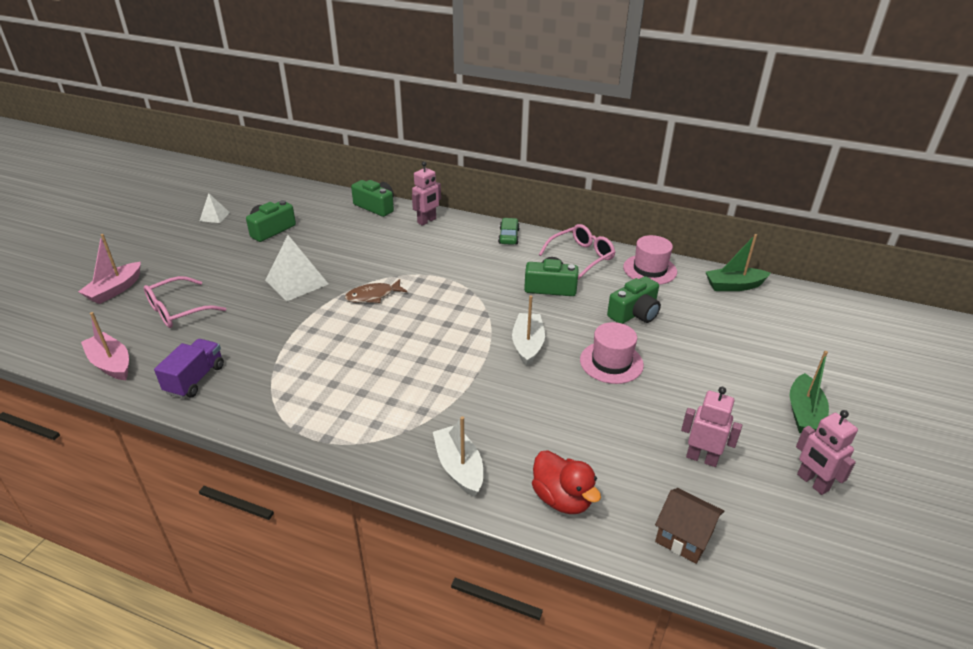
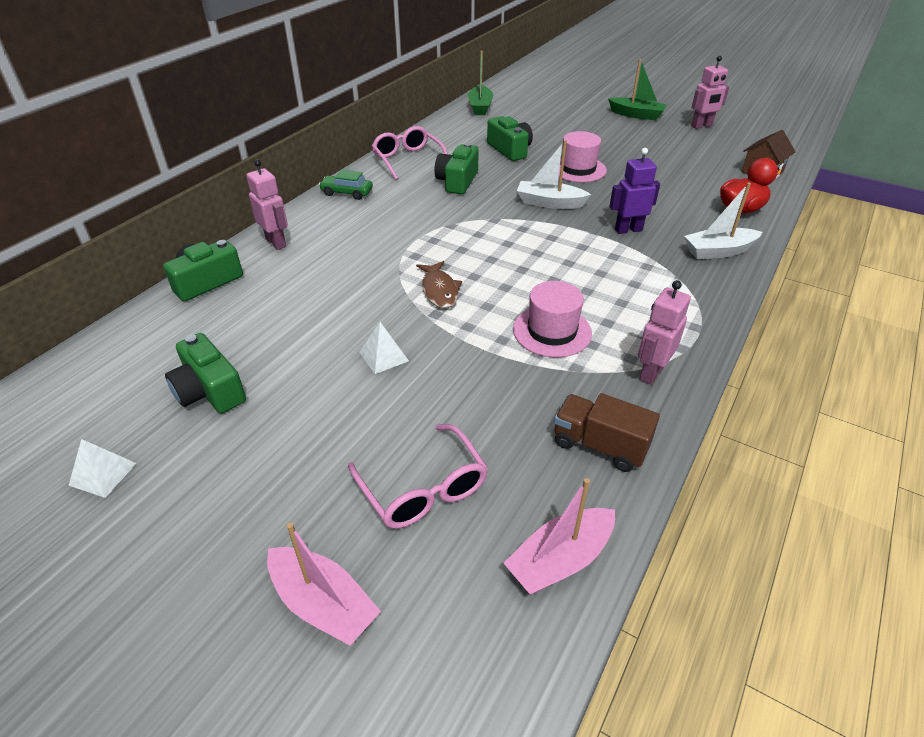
camera: 80 degrees left, 5 degrees up
(195, 379) = (599, 445): purple truck -> brown truck
(296, 282) = (383, 356): white pyramid -> white pyramid, size x0.54
(488, 399) = (628, 230): none -> purple robot
(650, 269) = (443, 133): pink hat -> pink hat (552, 331)
(702, 458) = (686, 154): pink robot -> pink robot (651, 372)

